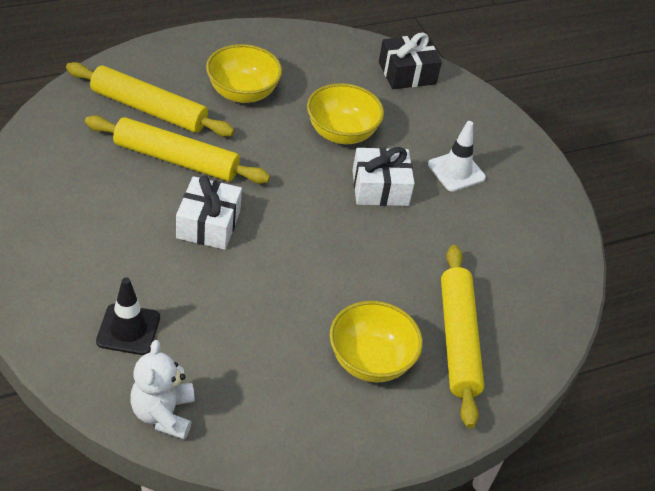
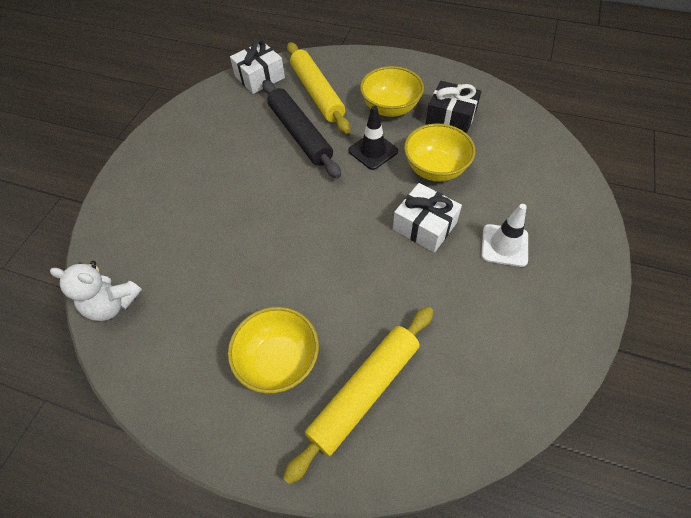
camera: 50 degrees right, 10 degrees up
(128, 329) = (154, 233): black traffic cone -> black traffic cone (373, 151)
(163, 414) = (112, 304): white teddy bear -> white teddy bear turned 120 degrees counterclockwise
(176, 159) = (300, 134): yellow rolling pin -> black rolling pin
(208, 224) = (274, 188): white gift -> white gift (260, 77)
(407, 73) = (537, 146): black gift -> black gift (451, 117)

